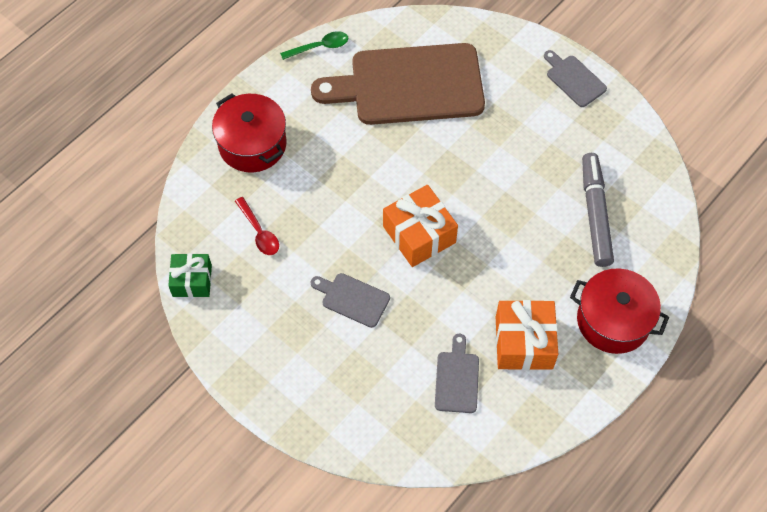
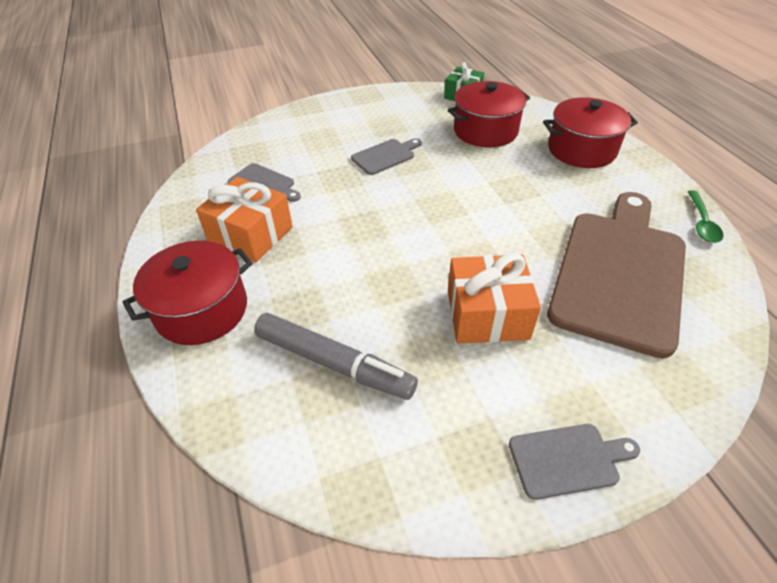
camera: 120 degrees right, 15 degrees down
(259, 232) = (485, 131): red spoon -> red pot
(419, 234) = (417, 212): orange gift -> orange gift (487, 314)

